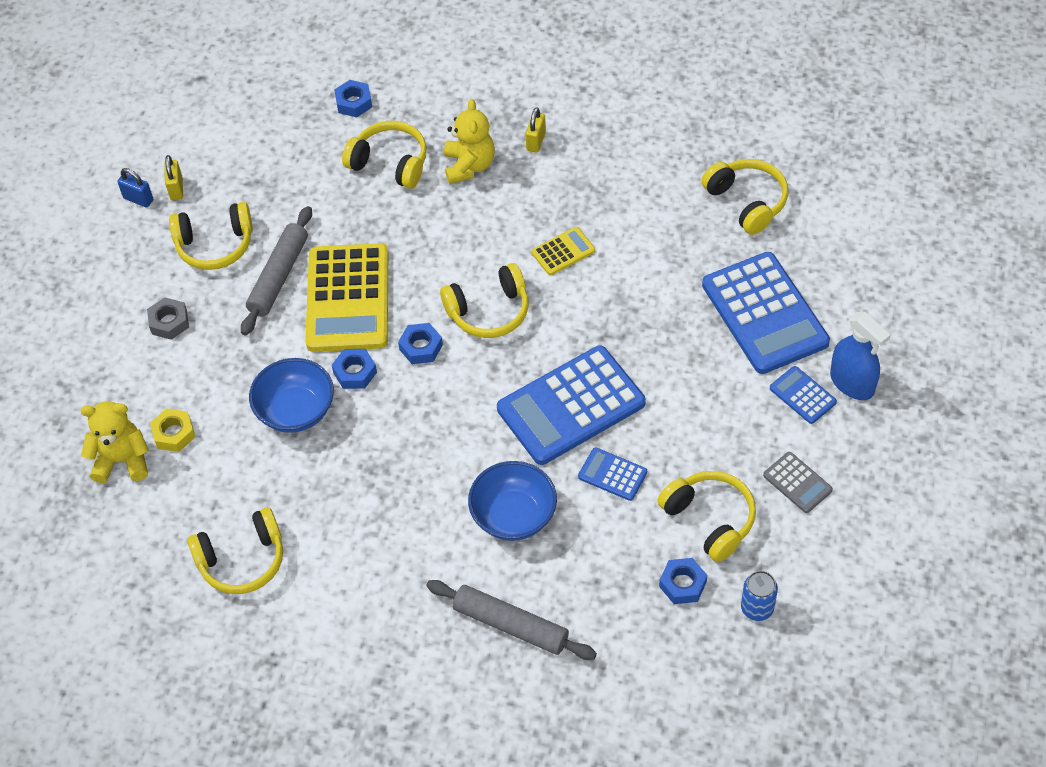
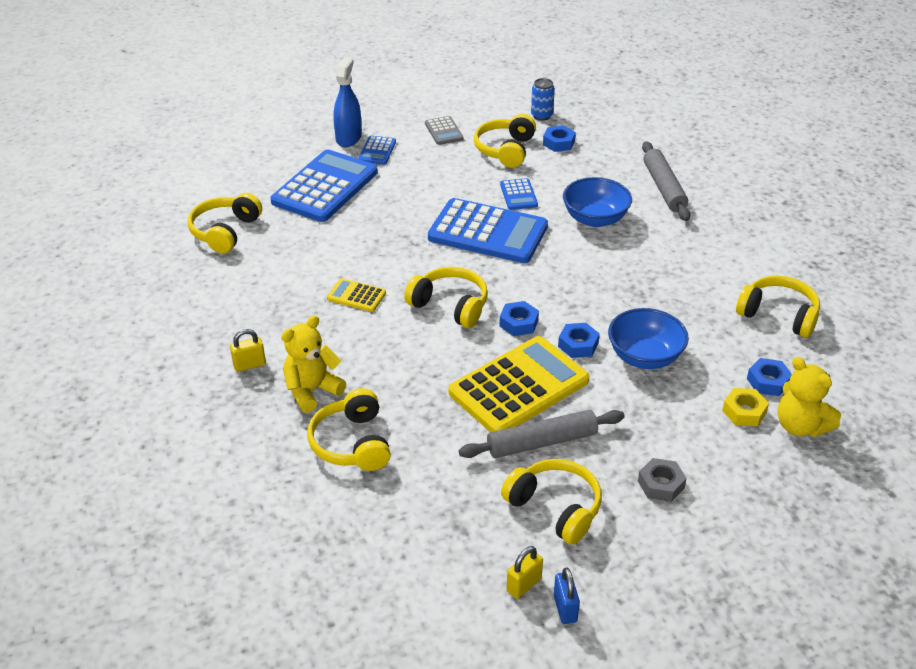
camera: 130 degrees left, 15 degrees down
(354, 102) = (296, 514): blue nut -> blue nut (768, 381)
(797, 483) = (444, 131): grey calculator -> grey calculator turned 150 degrees clockwise

